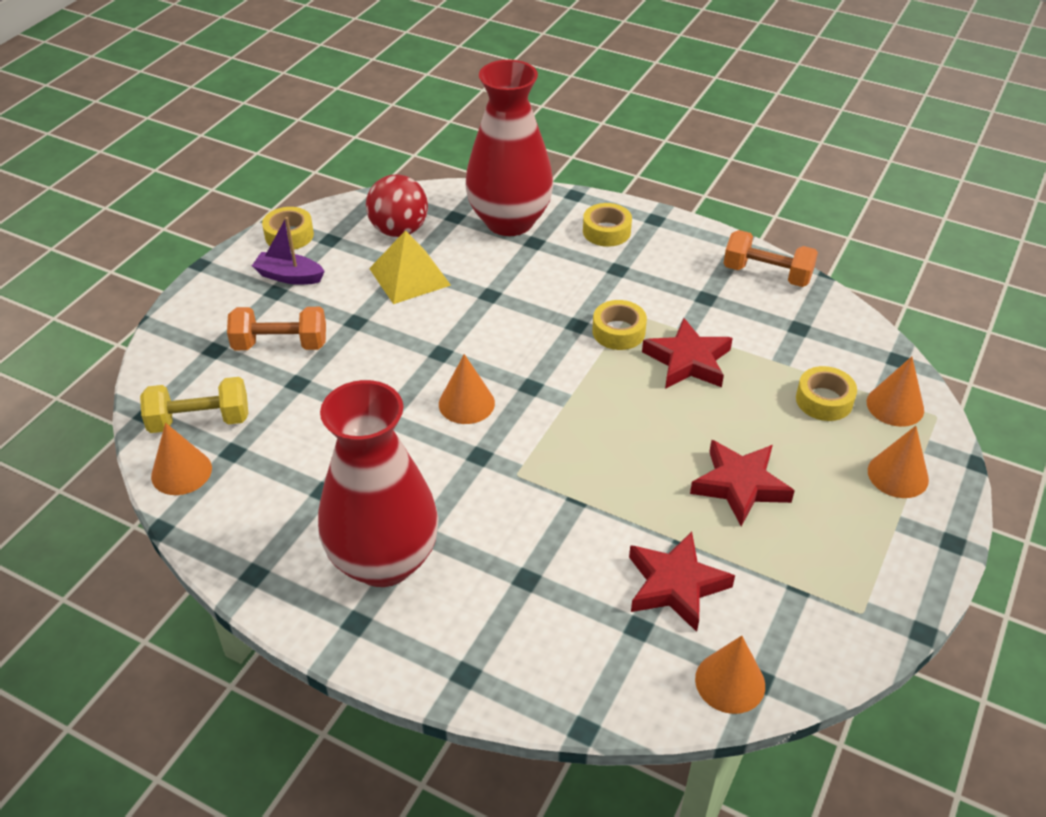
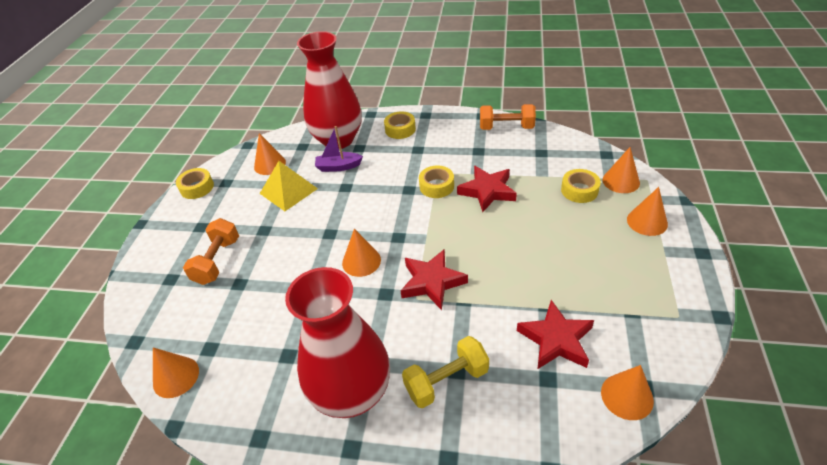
camera: 15 degrees left, 0 degrees up
(200, 421) = (177, 333): yellow dumbbell -> yellow dumbbell (446, 381)
(280, 345) = (217, 261): orange dumbbell -> orange dumbbell turned 60 degrees counterclockwise
(289, 276) = (207, 214): purple boat -> purple boat (338, 167)
(399, 230) = (270, 164): red ball -> orange cone
(740, 485) = (560, 259): red star -> red star (432, 282)

